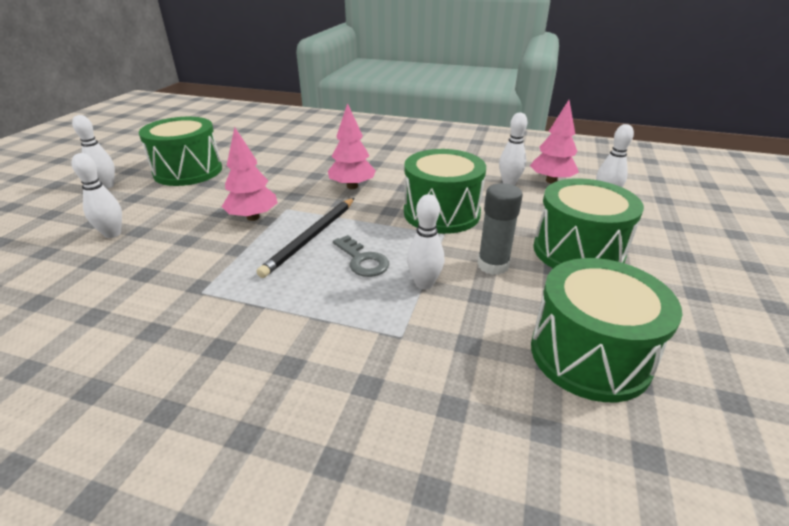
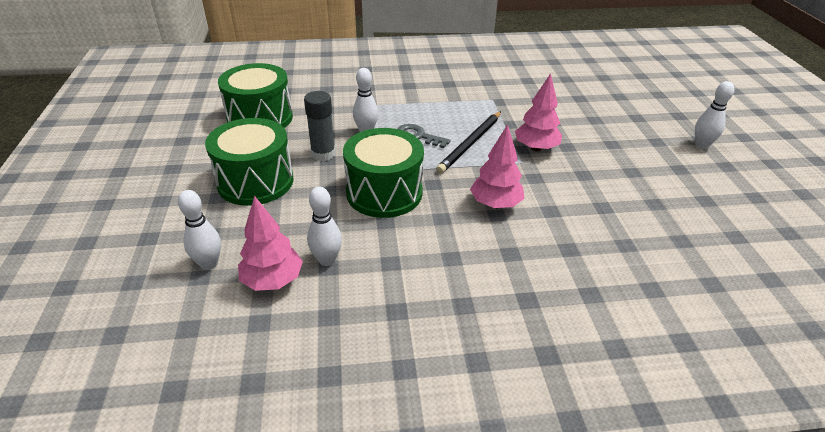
camera: 155 degrees right, 5 degrees up
(112, 234) = (606, 113): white bowling pin -> none
(188, 171) = (676, 180): green drum -> none
(311, 237) = (471, 143): black pencil -> black pencil turned 150 degrees counterclockwise

